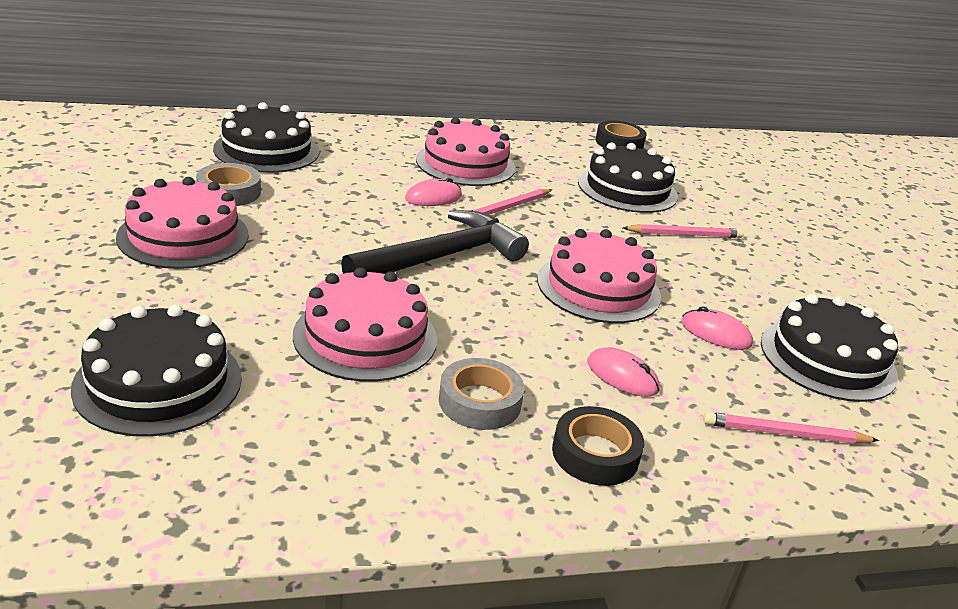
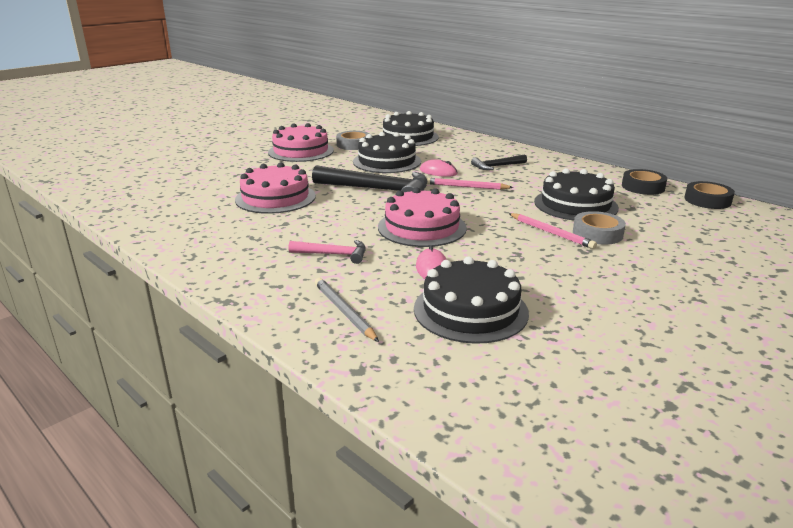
camera: 60 degrees right, 5 degrees down
(158, 382) = (189, 181): black cake -> black cake (387, 161)
(465, 164) = (497, 166): pink cake -> black hammer
(479, 402) = (256, 231): grey tape -> grey tape (597, 233)
(595, 454) = (247, 265): black tape -> black tape (707, 200)
(622, 376) = (333, 254): pink mouse -> pink hammer
(785, 433) = (344, 311): pink pencil -> grey pencil

